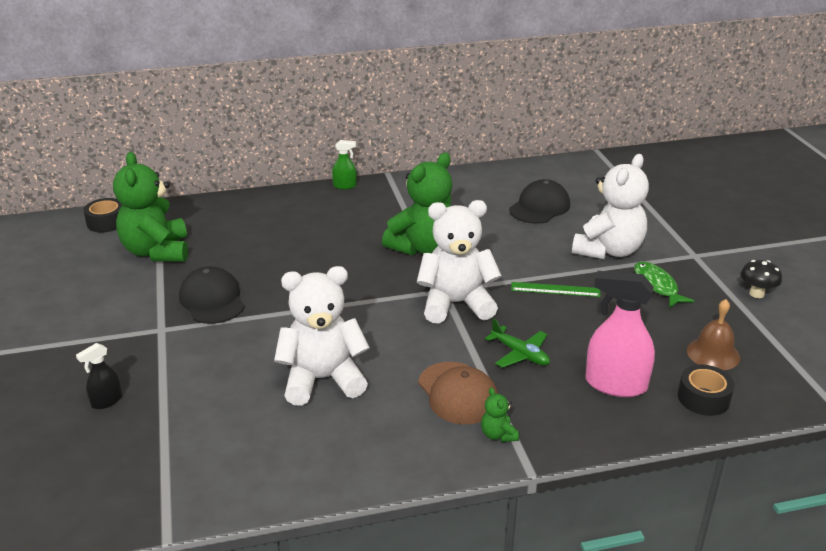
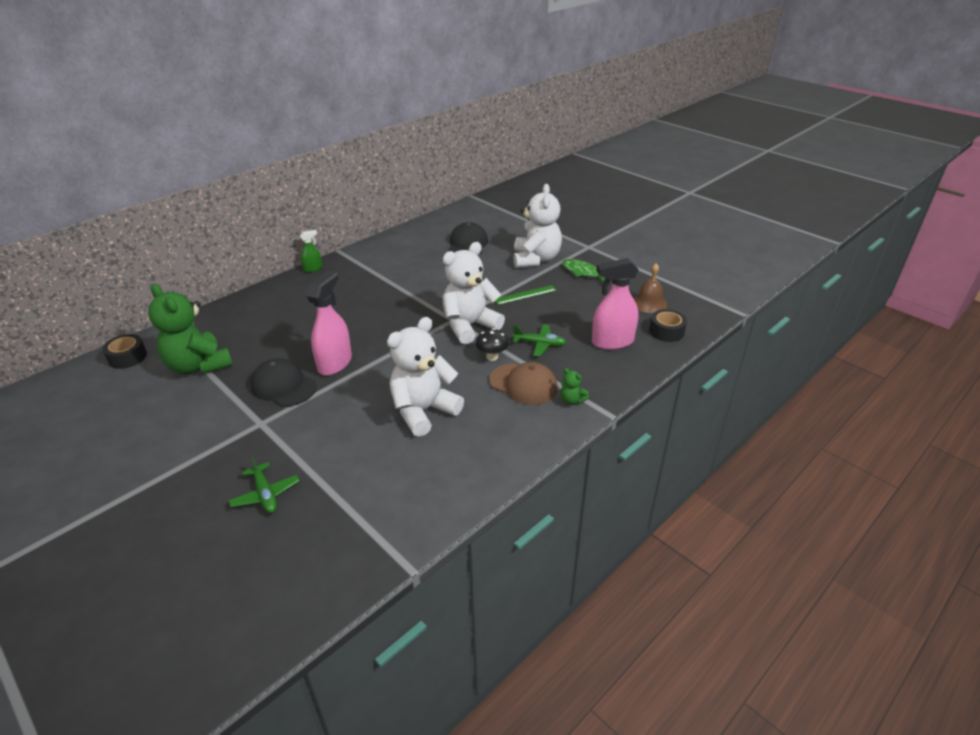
camera: 30 degrees left, 5 degrees up
(106, 401) = (265, 494): black spray bottle -> green plane
(280, 294) = (335, 363): none -> pink spray bottle
(423, 247) = (412, 295): green teddy bear -> none
(756, 294) = (642, 259): black mushroom -> black mushroom (492, 357)

